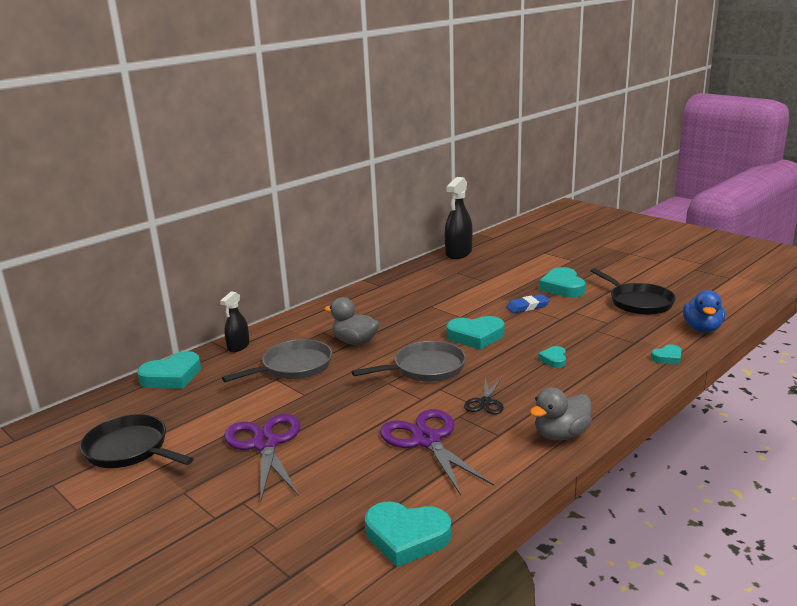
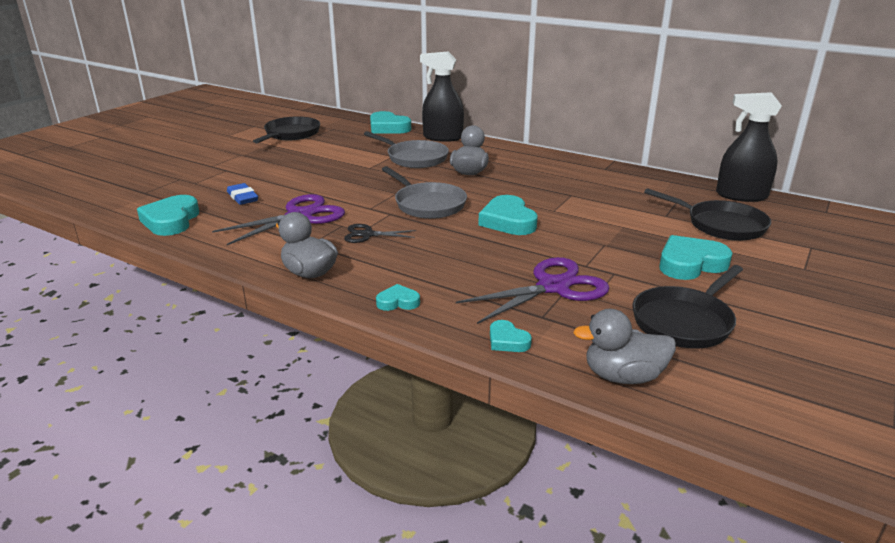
camera: 75 degrees right, 5 degrees up
(238, 346) = (442, 137): black spray bottle -> black spray bottle, size x1.67
(265, 444) = (295, 166): purple scissors -> purple scissors (553, 287)
(505, 268) = (720, 225): none -> black pan
(527, 307) = (607, 244): blue eraser -> blue eraser (242, 197)
(554, 359) = (470, 264): turquoise heart -> turquoise heart (398, 302)
(702, 328) = (623, 376): blue duck -> grey duck

